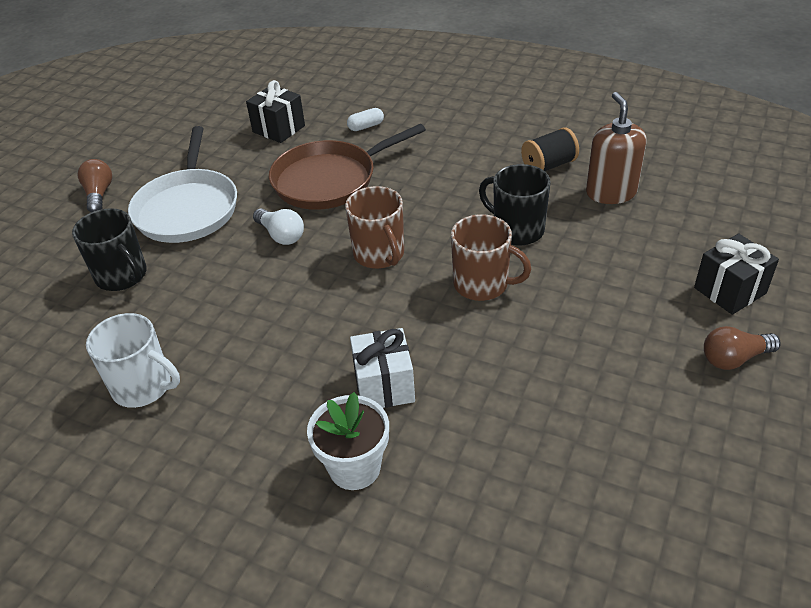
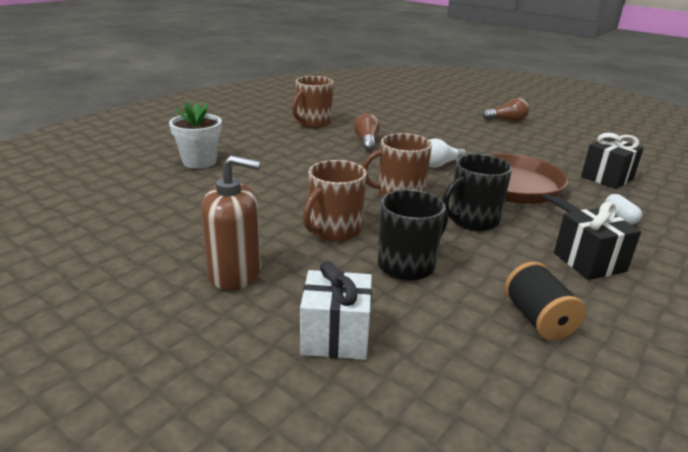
camera: 100 degrees right, 15 degrees down
(122, 276) = (414, 122): black mug -> black mug (472, 220)
(143, 387) = (313, 123): white mug -> brown mug
(187, 209) = (483, 141): white pan -> none
(384, 385) = (255, 177): white gift -> white gift (335, 336)
(611, 192) = (464, 356): brown soap dispenser -> brown soap dispenser (235, 274)
(730, 290) = (212, 393): black gift -> black gift (589, 262)
(734, 358) = (115, 348): brown light bulb -> brown light bulb (366, 141)

